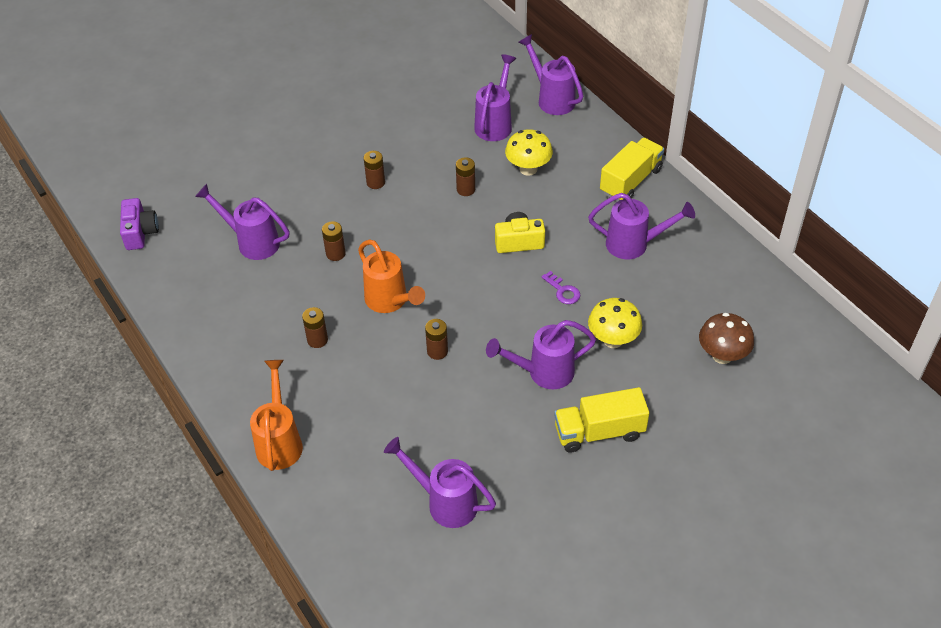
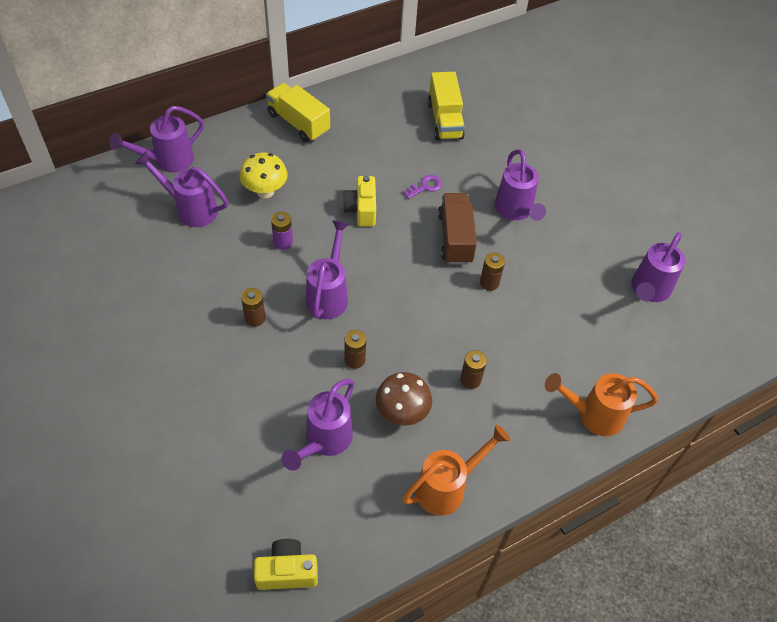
camera: 90 degrees left, 5 degrees up
(140, 232) = (287, 571): purple camera -> yellow camera
(390, 302) = (426, 315): orange watering can -> orange watering can (448, 487)
(466, 189) = (283, 242): brown battery -> purple battery
(493, 320) = (455, 238): none -> brown truck
(599, 432) = (575, 184): yellow truck -> yellow truck (445, 120)
(613, 340) = (482, 162): yellow mushroom -> none
(634, 244) = (377, 133): purple watering can -> purple watering can (329, 294)
(722, 355) = (501, 102): brown mushroom -> brown mushroom (402, 413)

